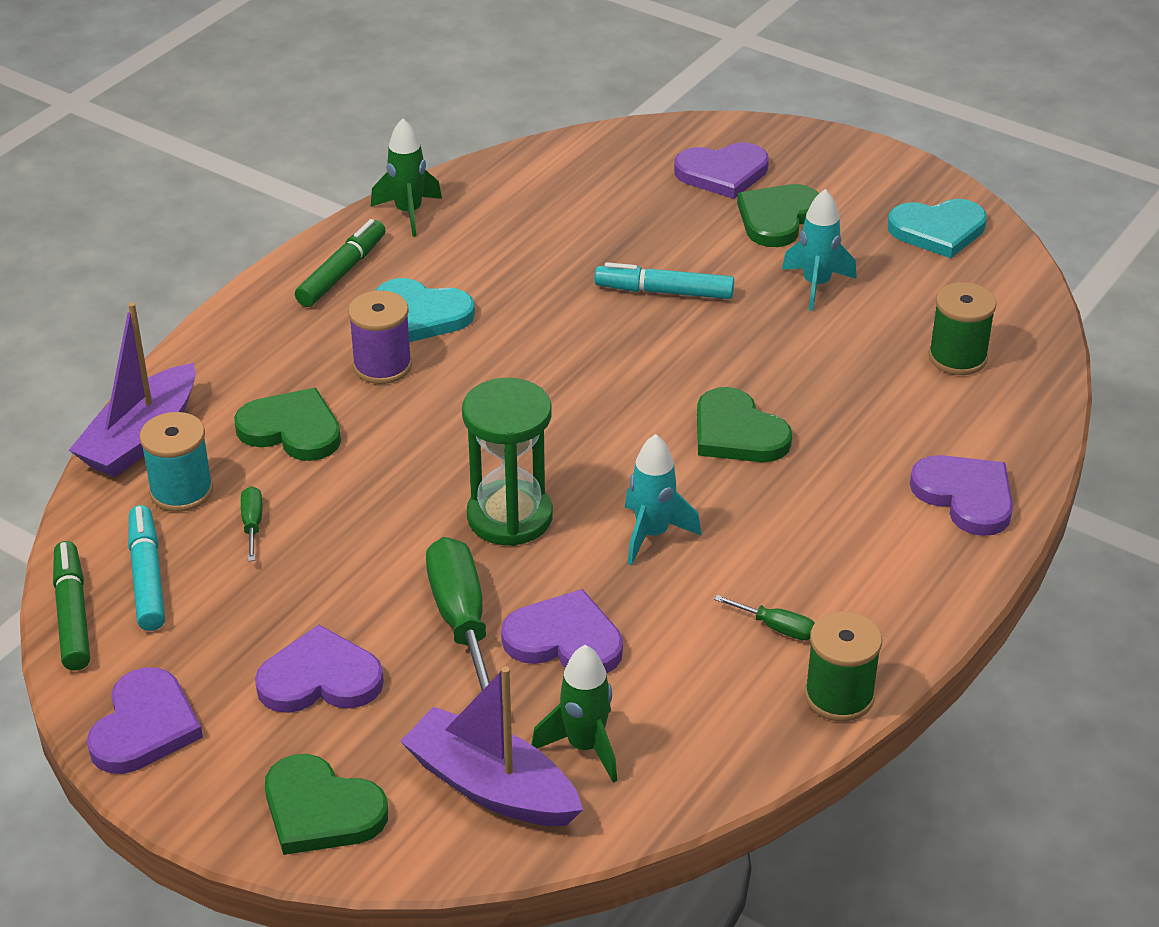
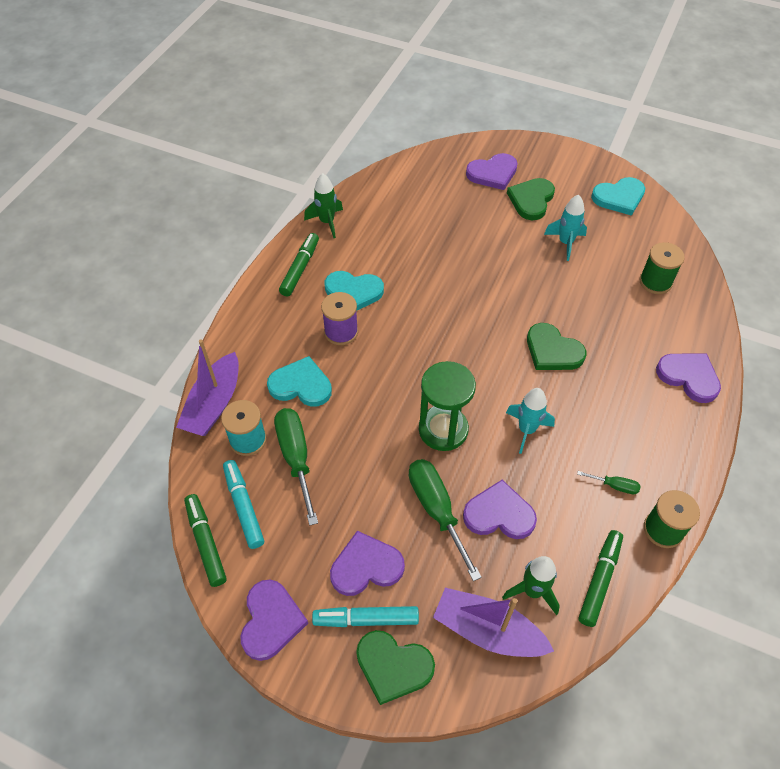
camera: 10 degrees left, 15 degrees up
(252, 524) = (296, 458): green screwdriver -> green screwdriver, size x2.11
(292, 429) = (301, 385): green heart -> turquoise heart
(664, 292) = (484, 258): turquoise marker -> turquoise marker (366, 619)
(703, 748) = (599, 580): none -> green marker

